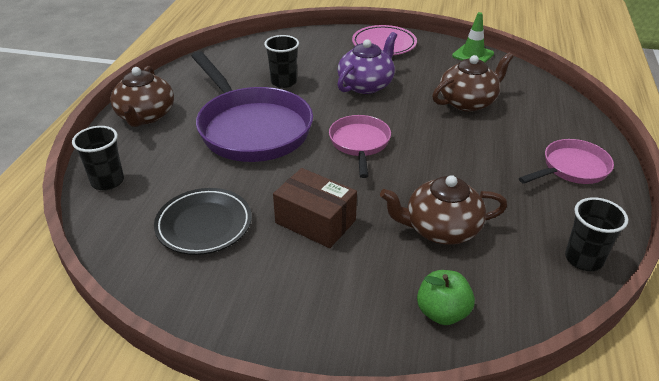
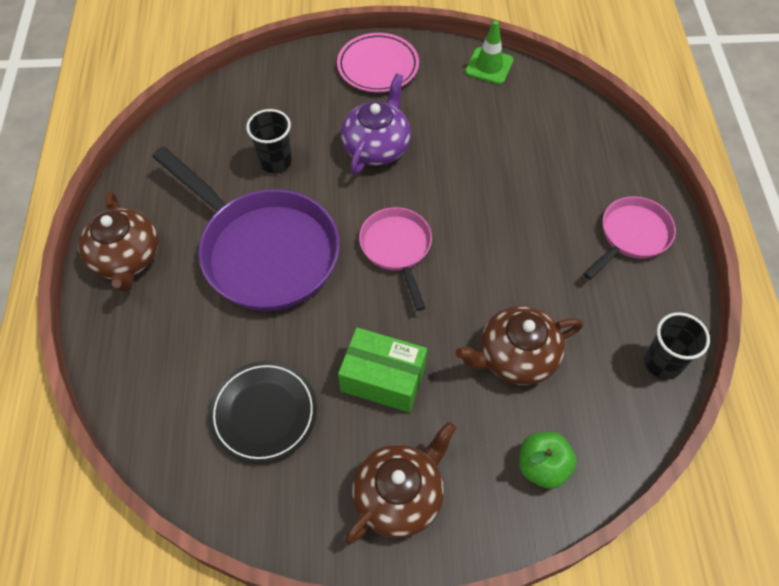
camera: 15 degrees left, 20 degrees up
(107, 181) = (126, 376): black cup -> none
(315, 221) = (383, 378): brown box -> green box
(468, 102) = (501, 152): brown teapot -> brown teapot (399, 495)

